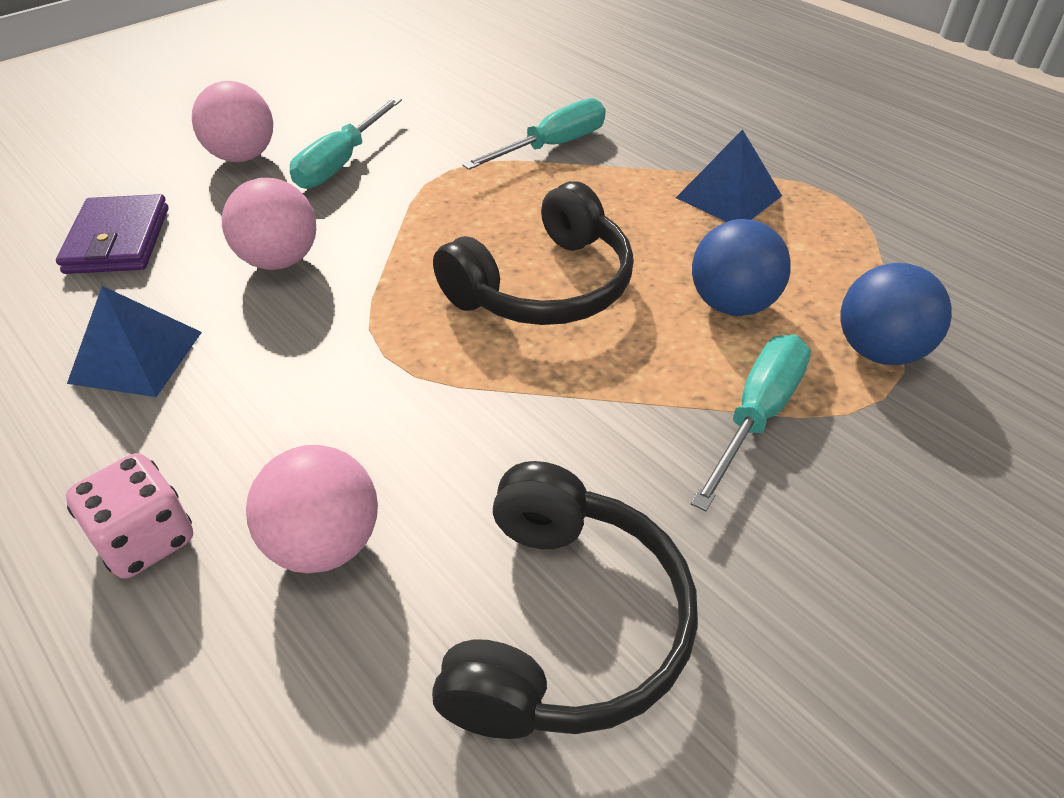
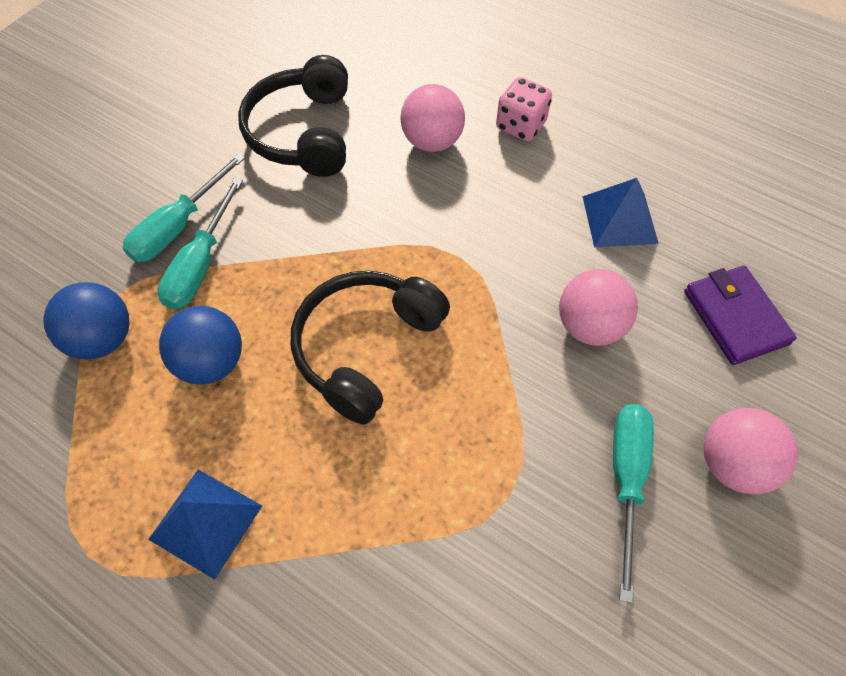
camera: 165 degrees right, 15 degrees up
(552, 146) = (412, 576): turquoise screwdriver -> turquoise screwdriver (179, 226)

